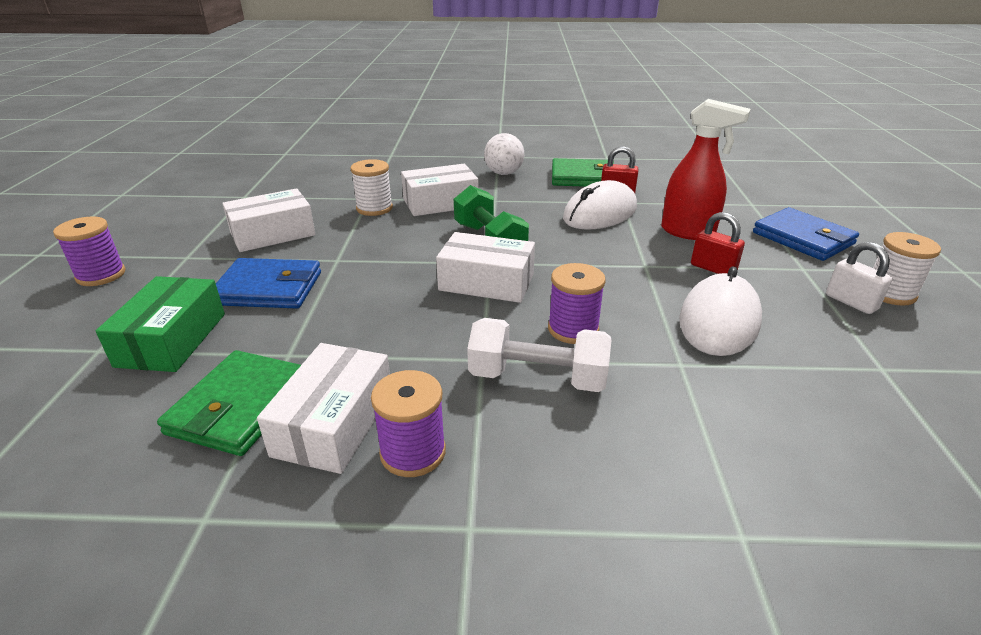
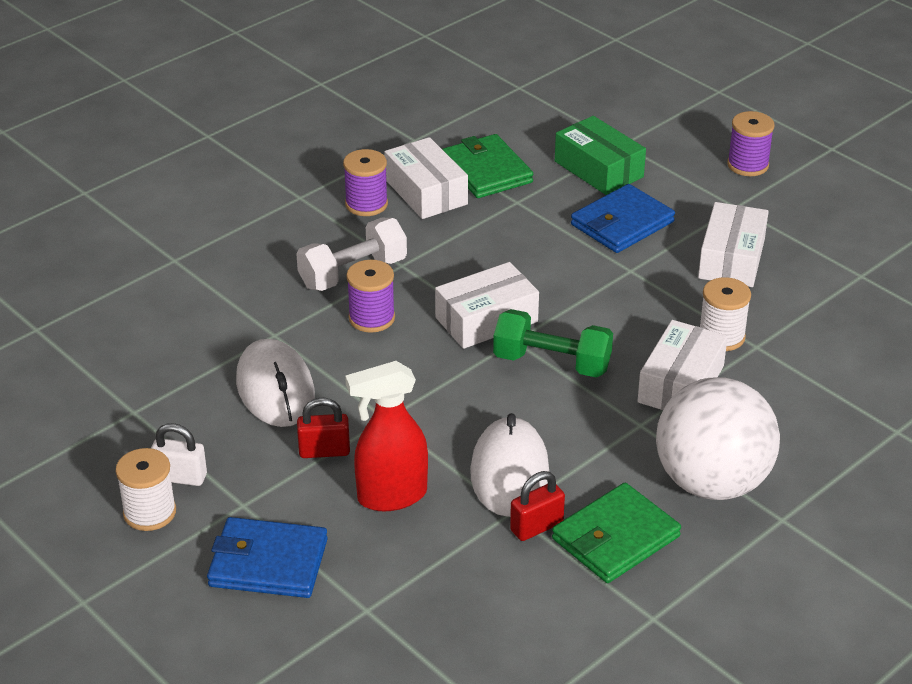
camera: 135 degrees right, 5 degrees up
(504, 173) = (712, 482): white ball -> white ball, size x1.87

